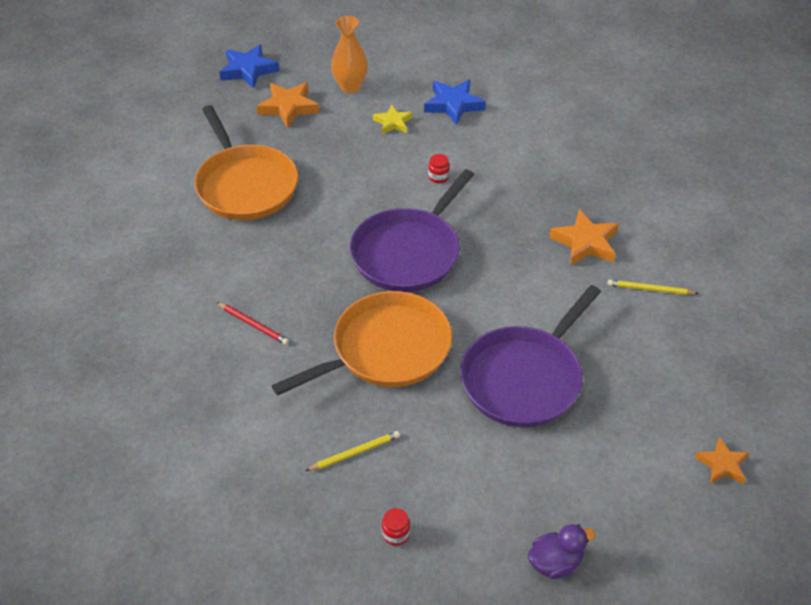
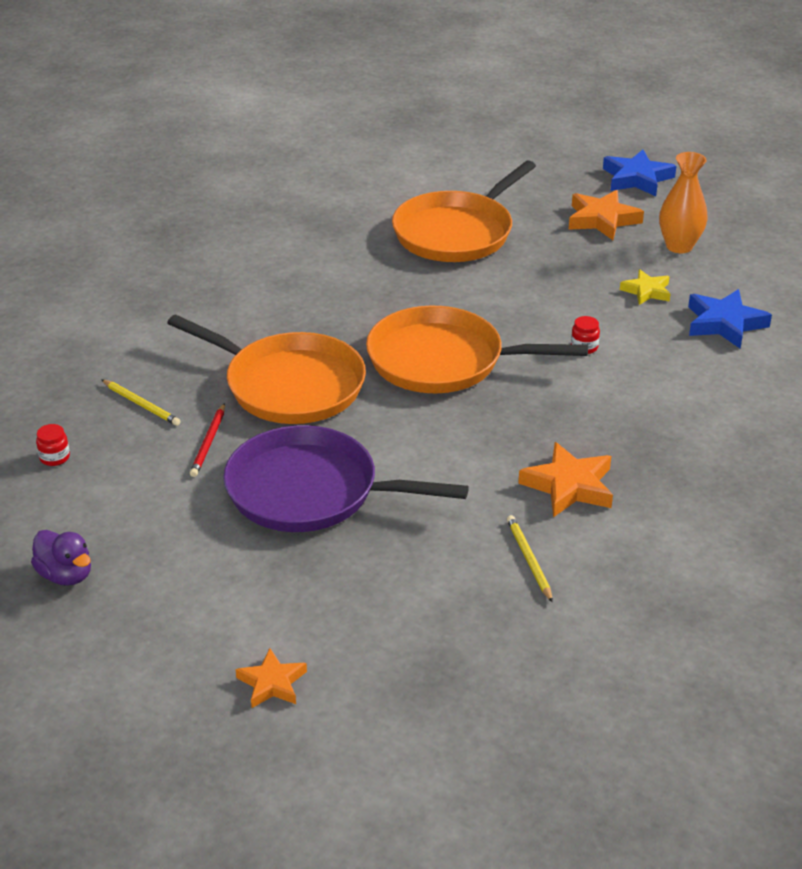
camera: 65 degrees right, 10 degrees down
(253, 324) = (267, 297): red pencil -> red pencil (209, 442)
(408, 252) = (442, 360): purple pan -> orange pan

